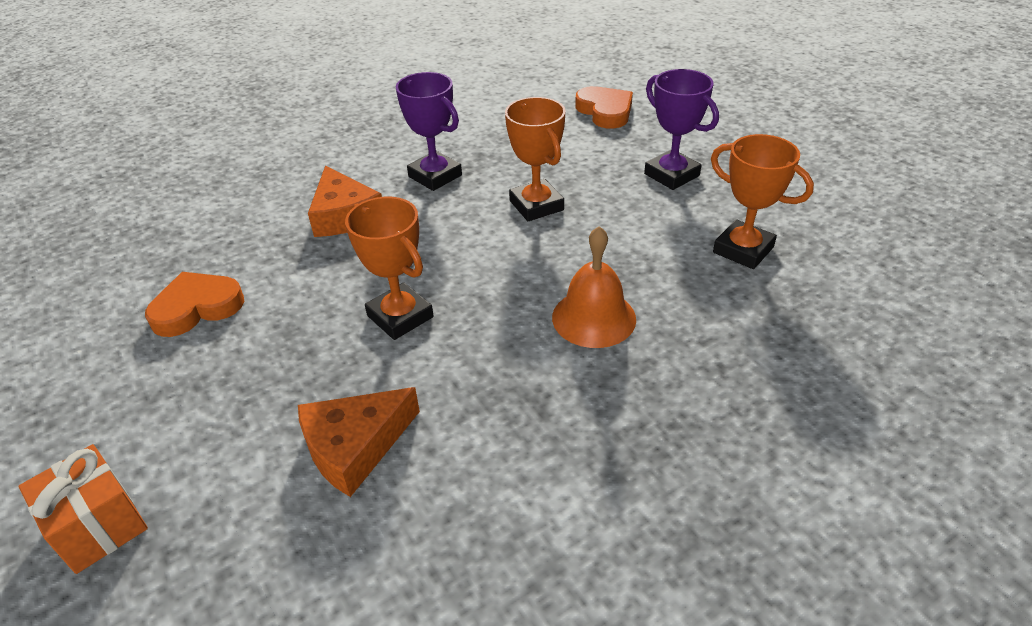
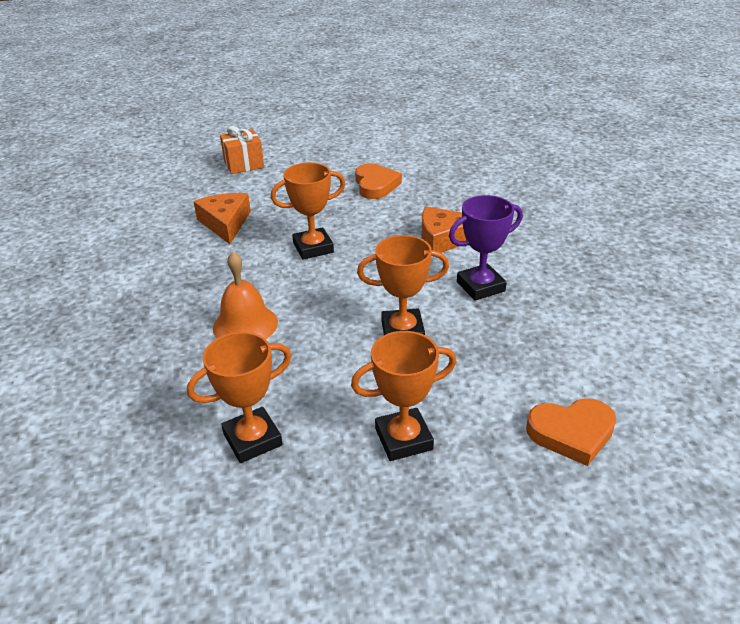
camera: 110 degrees right, 5 degrees down
(671, 175) = (403, 439): purple trophy -> orange trophy

